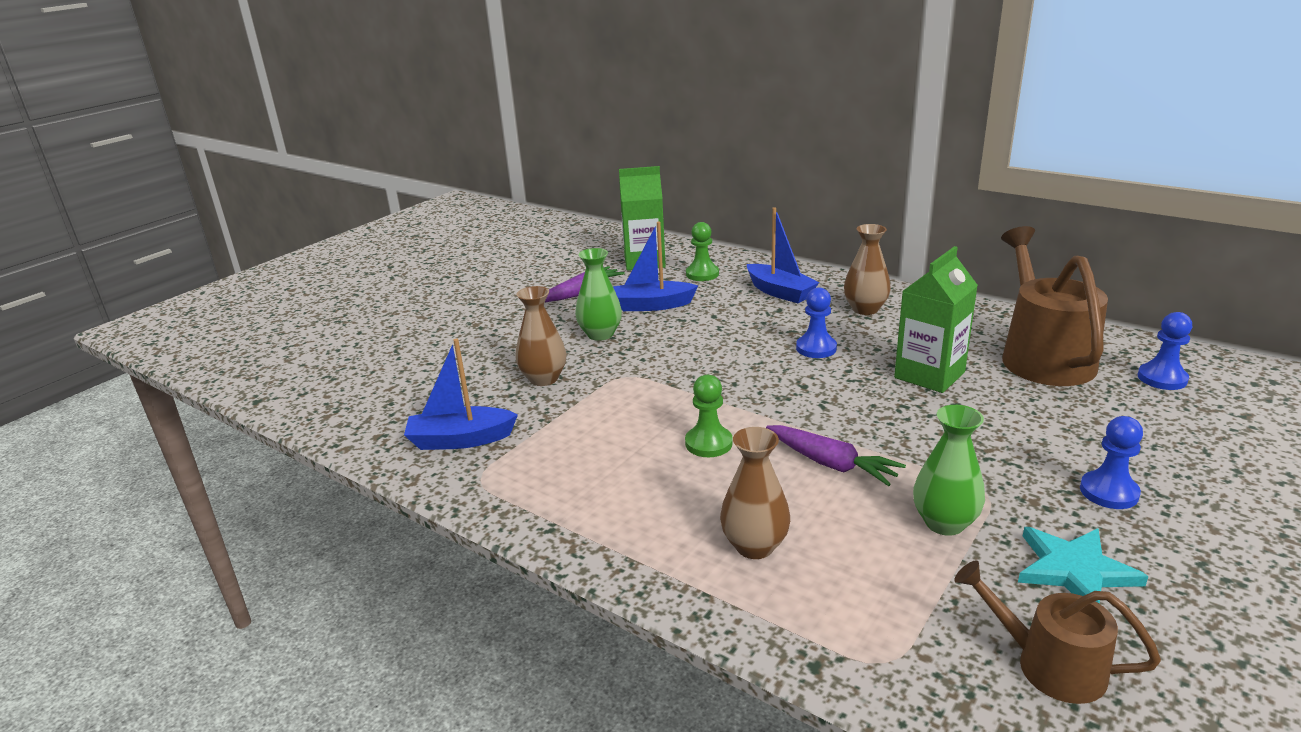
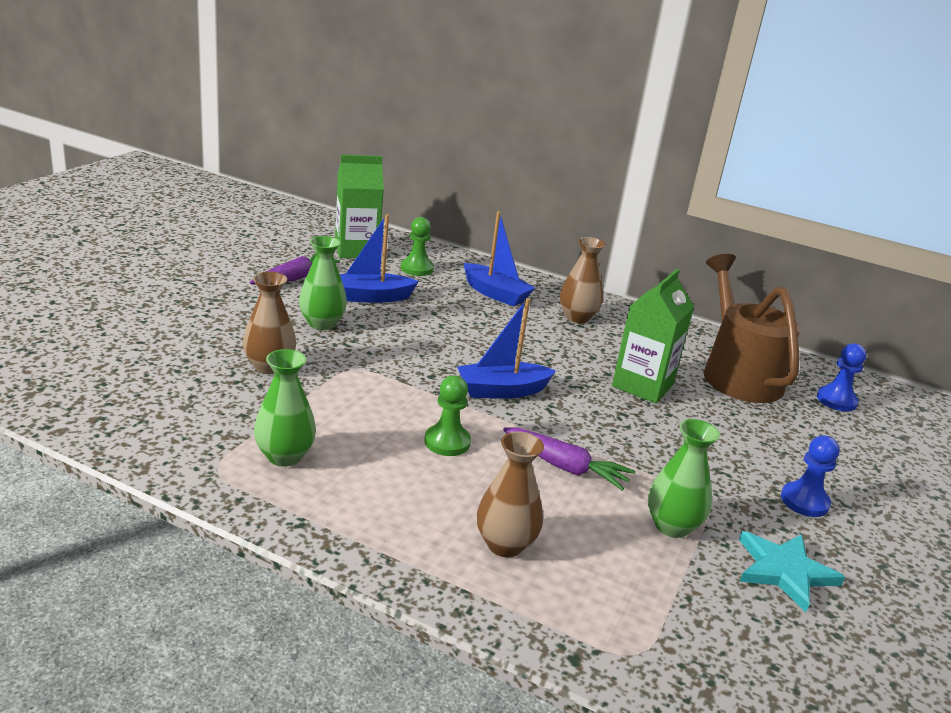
camera: 15 degrees left, 0 degrees up
(461, 440) = (189, 427): blue boat -> blue boat (502, 391)
(545, 464) = (284, 456): none -> green vase
(816, 348) = (536, 353): blue pawn -> none
(1048, 664) = (772, 655): brown watering can -> none

